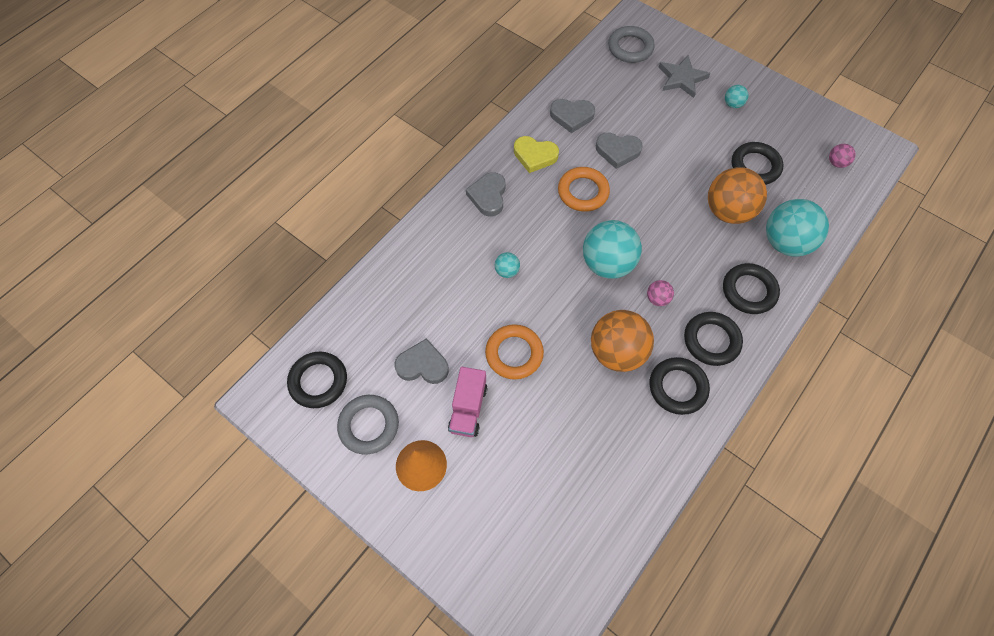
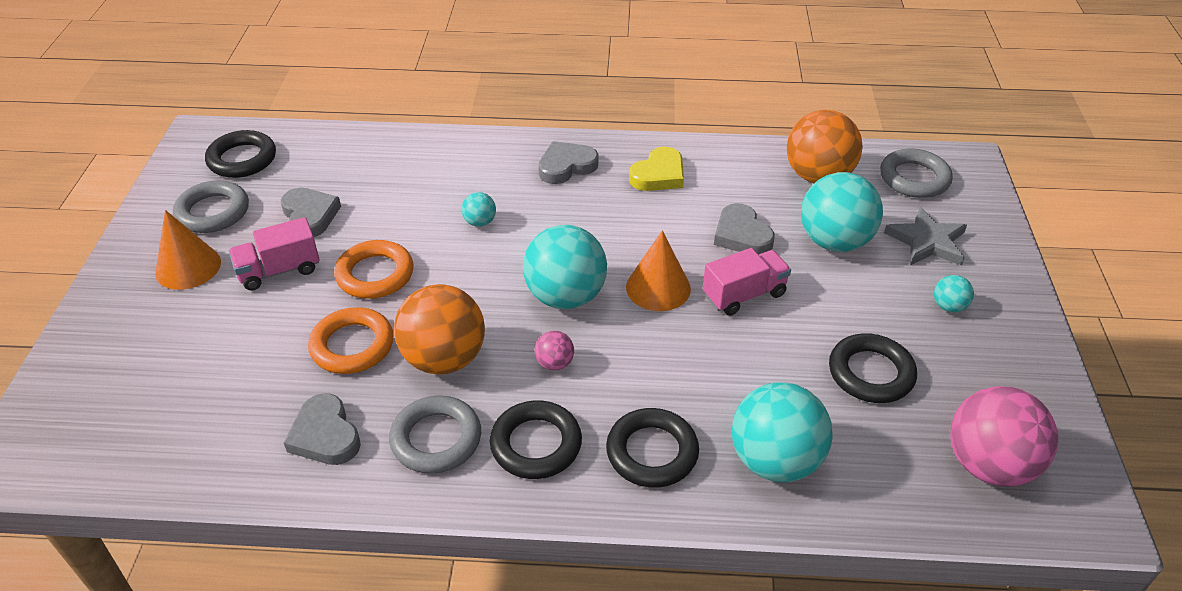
camera: 55 degrees right, 20 degrees down
(535, 156) = (659, 175): yellow heart -> yellow heart turned 120 degrees counterclockwise
(571, 116) = (748, 177): grey heart -> grey heart (325, 435)
(583, 192) = (649, 232): orange ring -> orange ring (352, 345)
(632, 215) = (658, 288): none -> orange cone
(653, 115) = (834, 241): none -> turquoise ball
(665, 181) = (744, 295): none -> pink truck
(677, 387) = (436, 439): black ring -> grey ring
(728, 211) = (762, 375): orange ball -> orange ball (818, 176)
(836, 163) = (988, 465): pink ball -> pink ball, size x2.24

